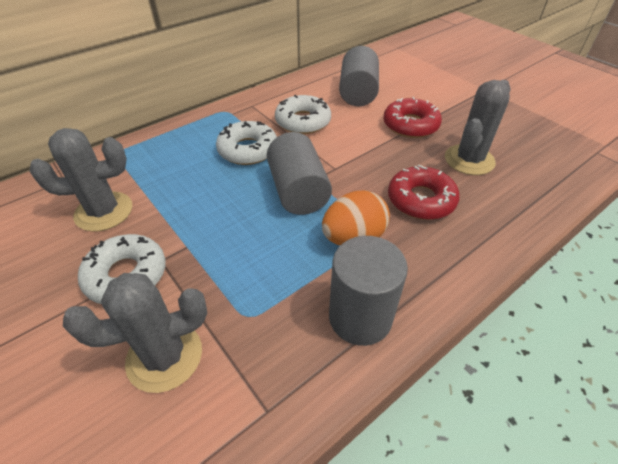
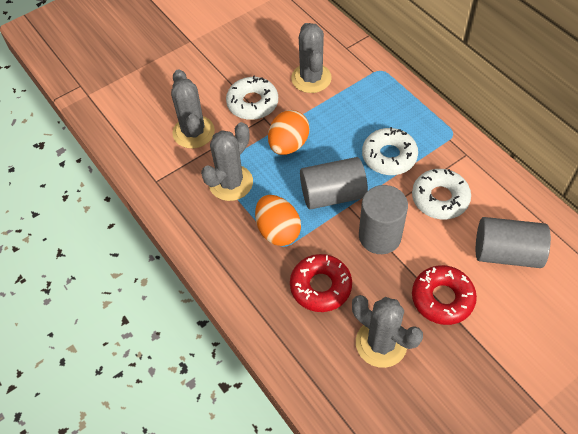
camera: 95 degrees right, 10 degrees up
(216, 231) = (288, 145): none -> orange egg
(276, 293) = (231, 183): none -> grey cactus
(360, 317) = (207, 229): grey cylinder -> grey cylinder (379, 236)

